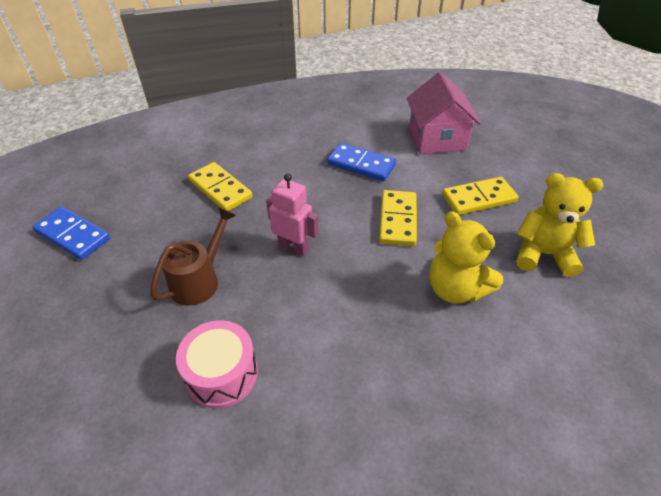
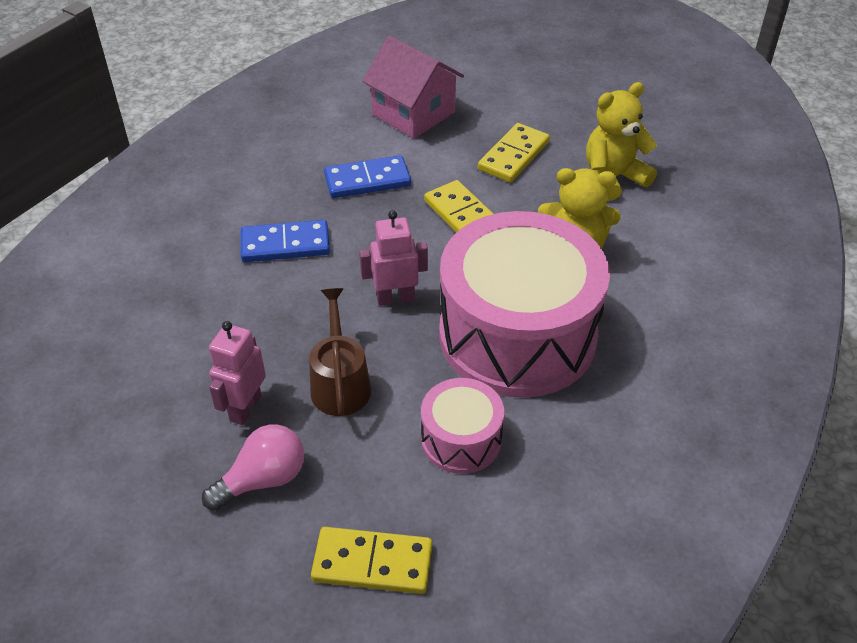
camera: 40 degrees left, 0 degrees up
(73, 235) = (135, 433): blue domino -> blue domino (285, 245)
(90, 310) = (263, 479): none -> pink light bulb
(135, 259) = (245, 408): none -> pink robot
(220, 189) = (245, 288): yellow domino -> yellow domino (372, 563)
(343, 325) = (517, 335): none -> pink drum

